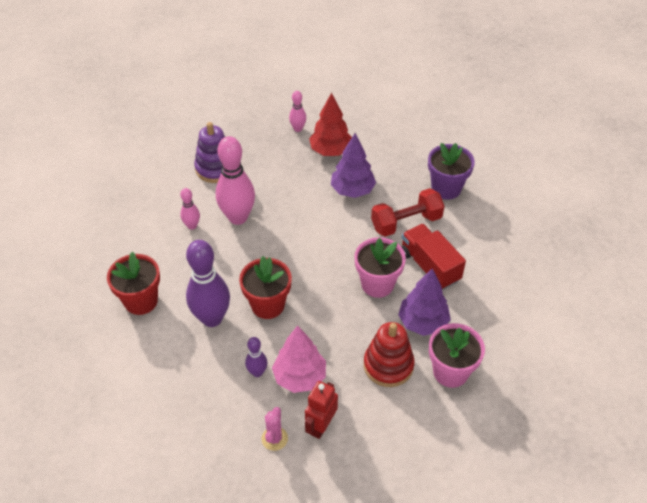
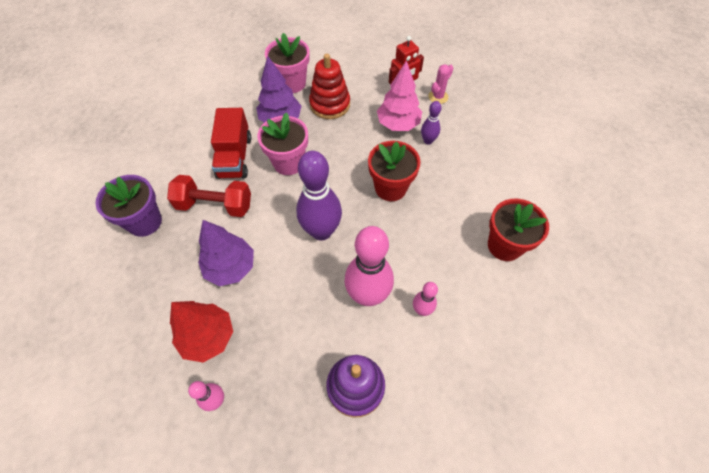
camera: 150 degrees left, 10 degrees up
(212, 318) = (444, 198): purple bowling pin -> purple bowling pin (321, 231)

